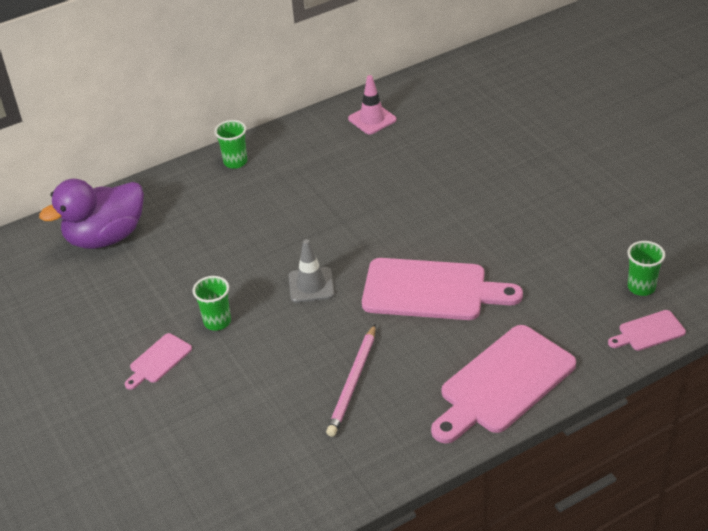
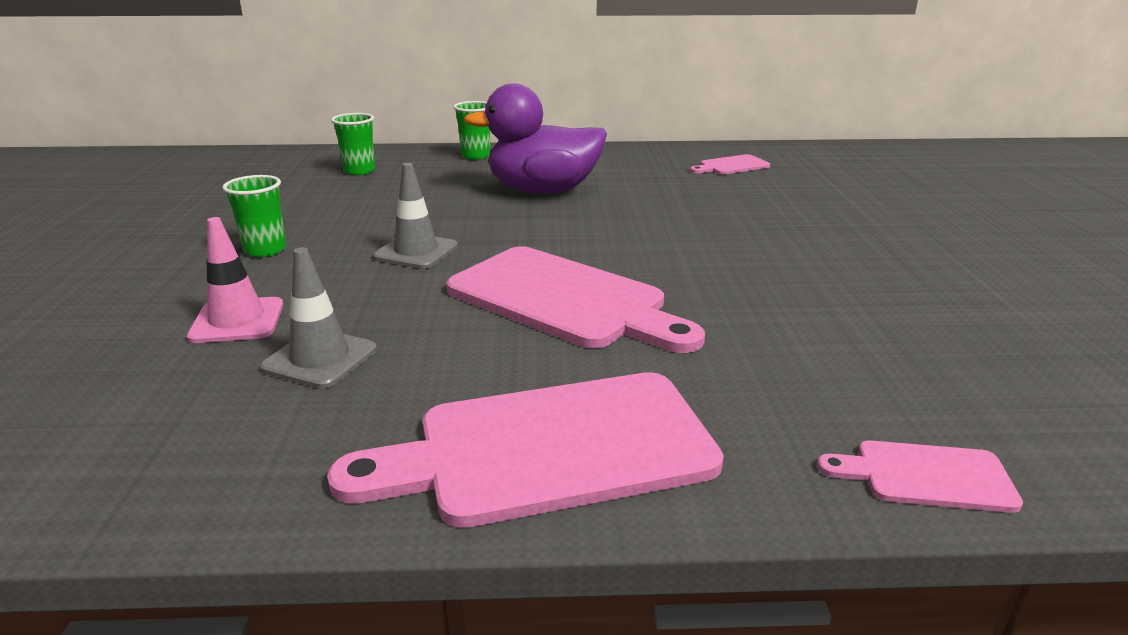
camera: 25 degrees right, 15 degrees down
(106, 237) = (277, 169): purple duck -> purple duck (543, 191)
(158, 360) = (150, 260): pink cutting board -> pink cutting board (731, 166)
(353, 383) = (320, 359): pink pencil -> grey traffic cone
(372, 119) = (659, 160): pink traffic cone -> pink traffic cone (237, 321)
(641, 287) = (946, 403): green cup -> green cup (359, 171)

